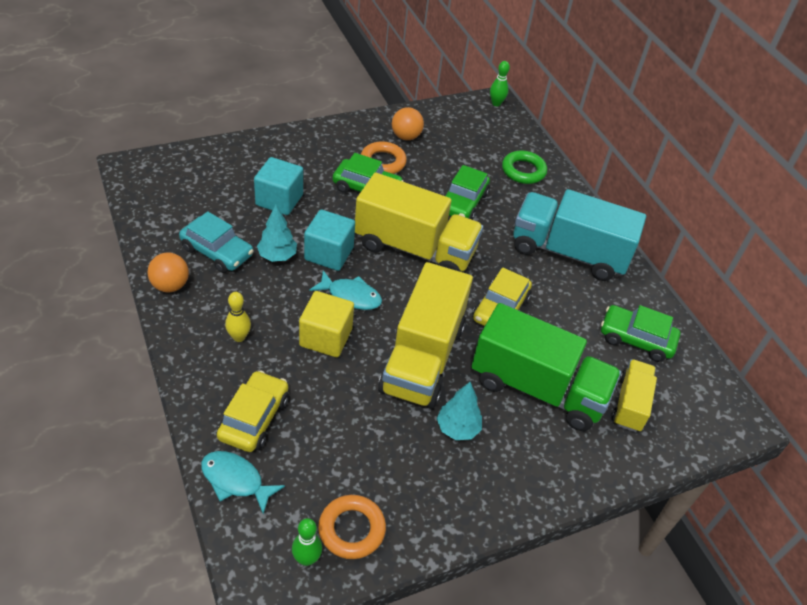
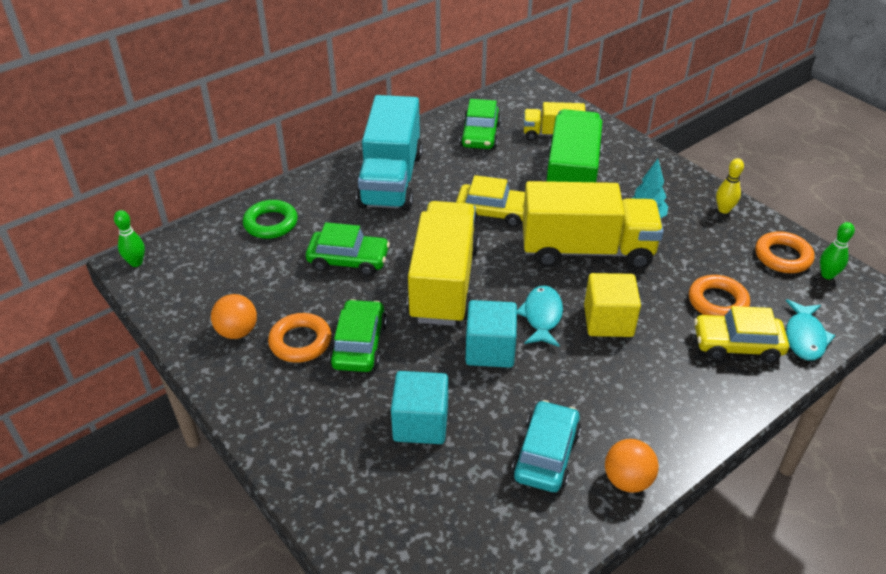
camera: 100 degrees left, 5 degrees down
(239, 337) = (655, 388): yellow bowling pin -> yellow bowling pin (724, 210)
(277, 256) = (520, 394): turquoise tree -> none
(312, 431) = (717, 302): none -> orange ring

